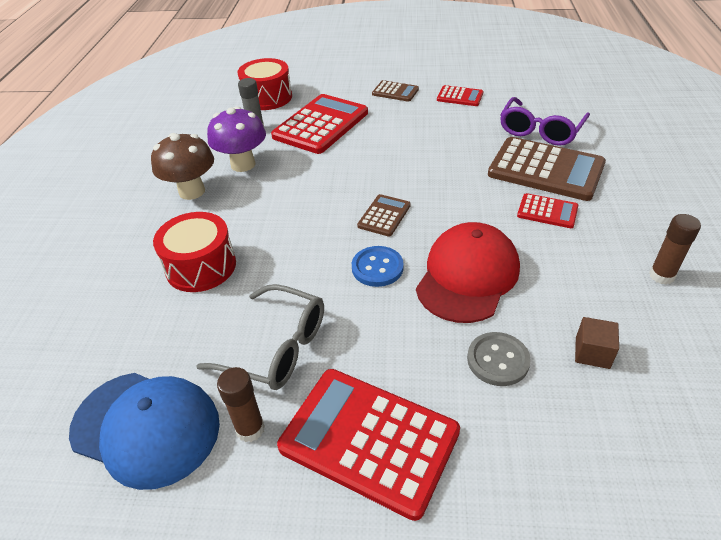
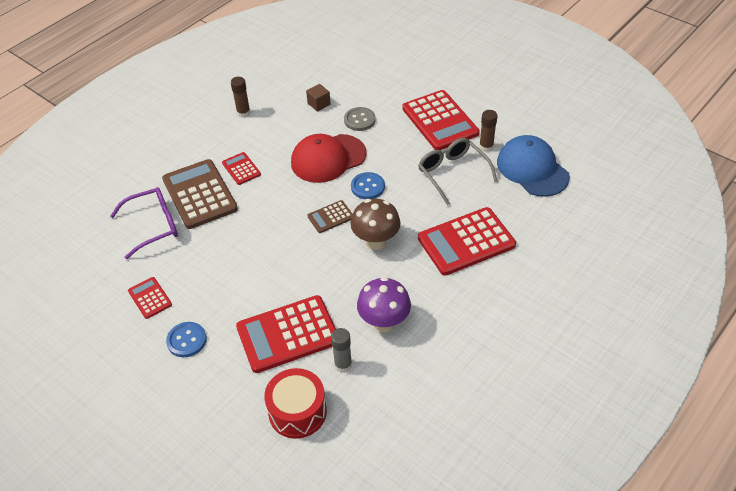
camera: 145 degrees left, 5 degrees up
(192, 191) = (439, 314): brown mushroom -> brown mushroom (376, 241)
(201, 266) = (466, 242): red drum -> red calculator
(395, 92) = (186, 340): brown calculator -> blue button

